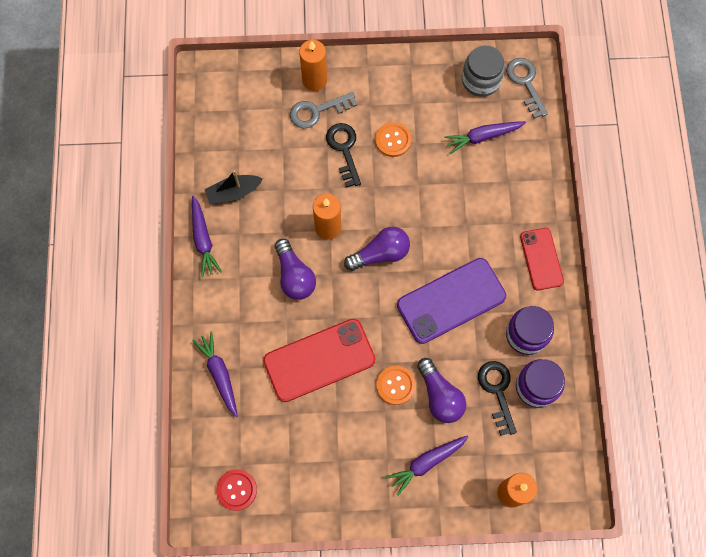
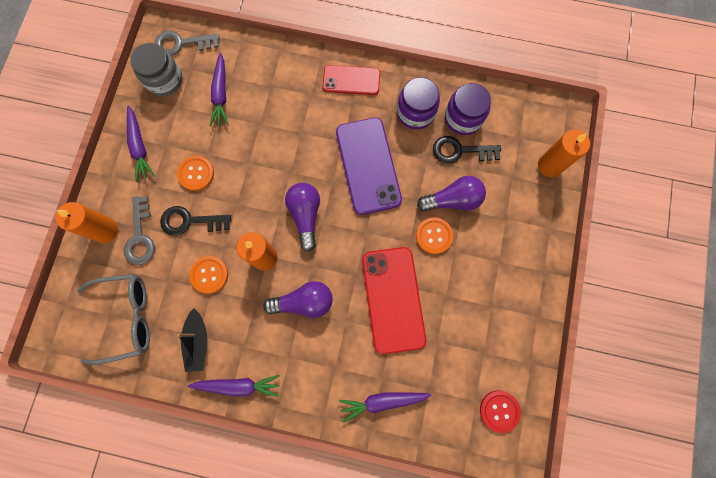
camera: 75 degrees left, 5 degrees up
(239, 123) = (125, 318): none -> grey glasses
(298, 183) = (209, 275): none -> orange button
(426, 462) = (509, 228): purple carrot -> purple carrot (140, 147)

